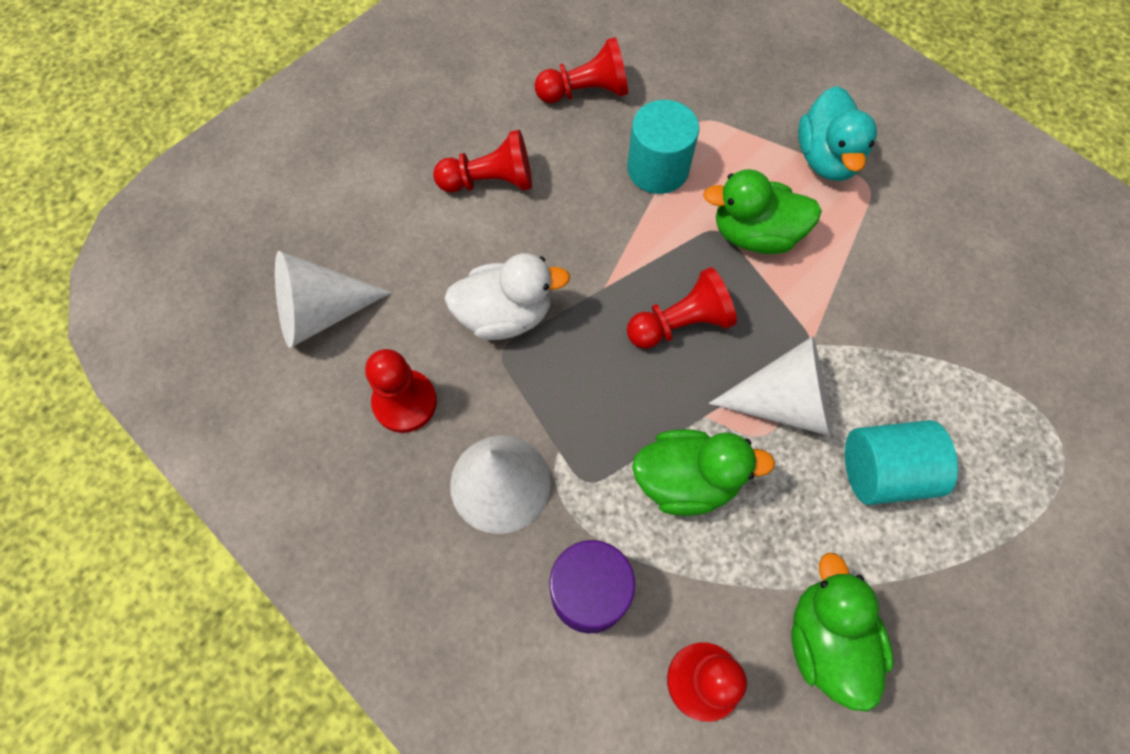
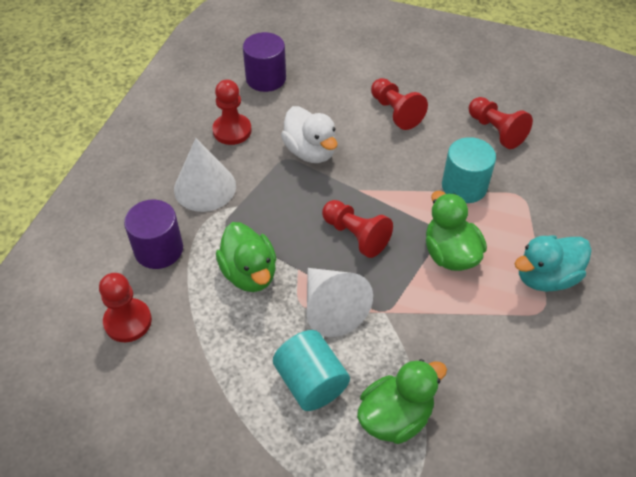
camera: 65 degrees right, 15 degrees down
(321, 312) = (266, 78): white cone -> purple cylinder
(826, 640) = (177, 380): green duck -> green duck (395, 416)

